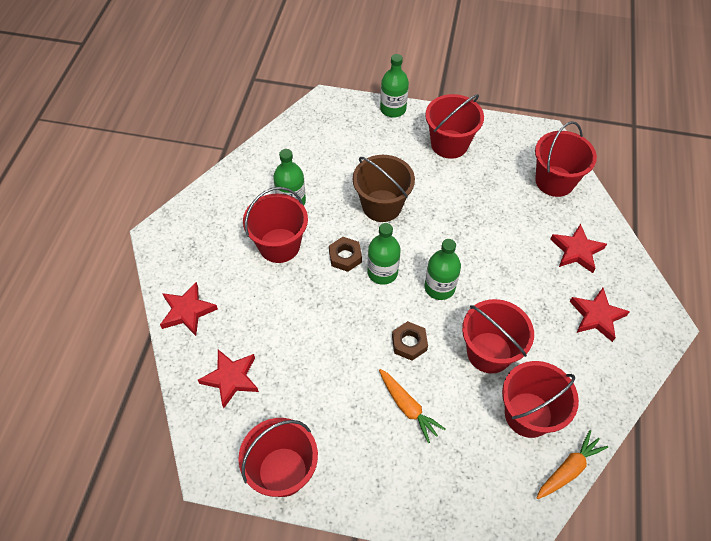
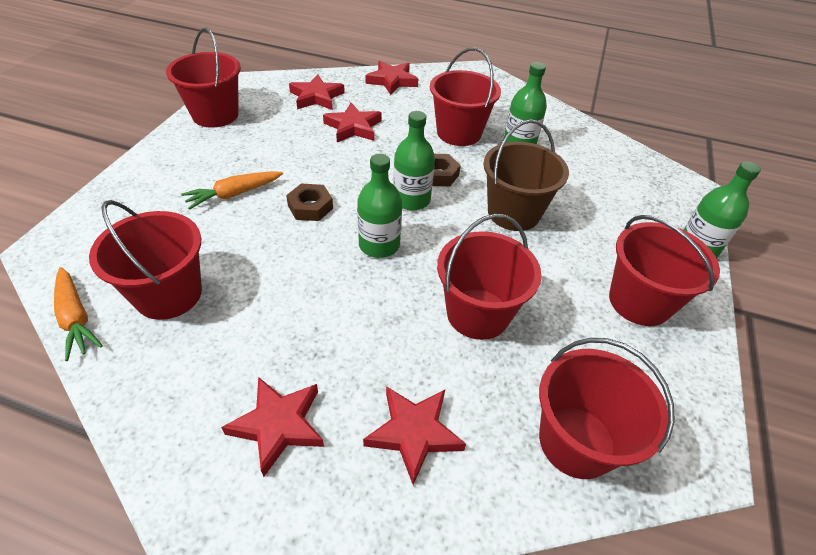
camera: 95 degrees right, 10 degrees down
(284, 332) = (353, 127): none -> red star
(489, 352) = (270, 274): red bucket -> red bucket (478, 313)

